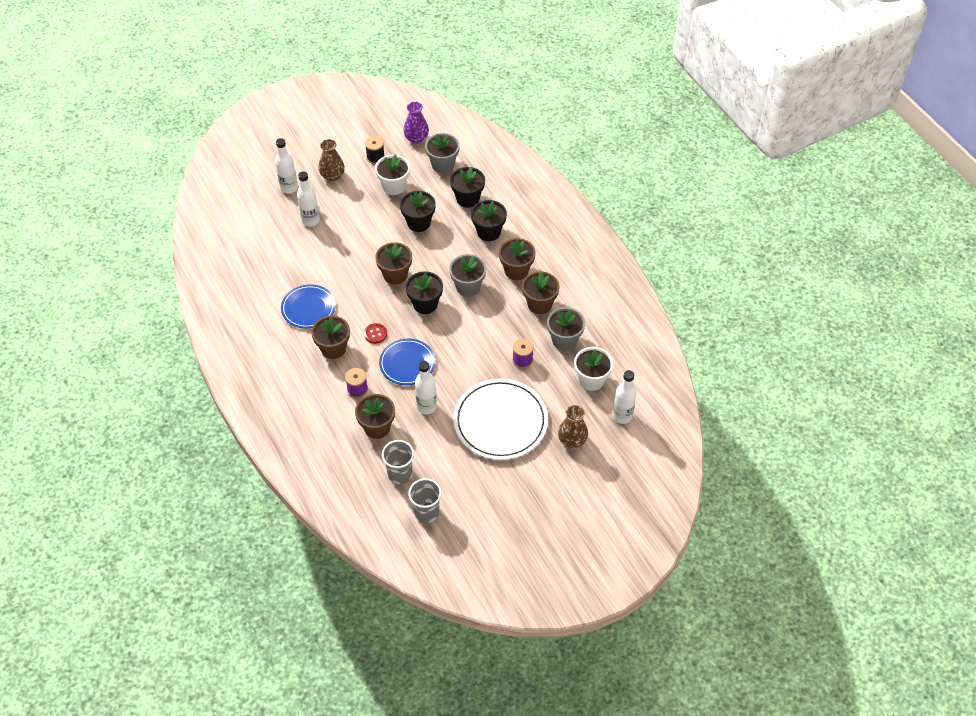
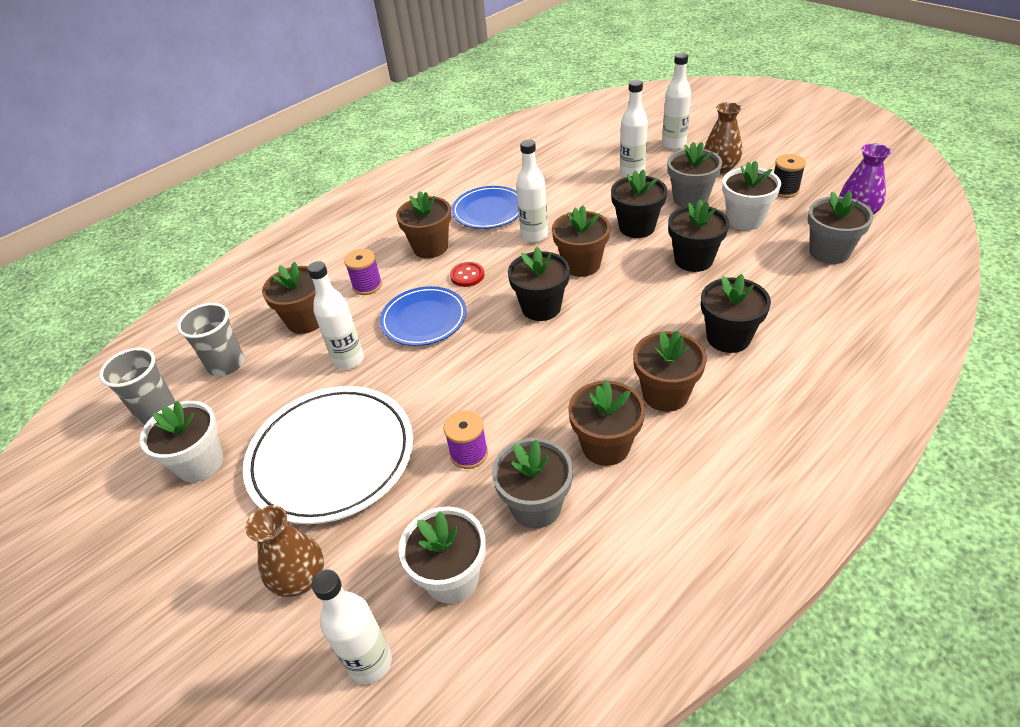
camera: 80 degrees right, 10 degrees down
(352, 290) = (534, 236): none -> white bottle
(467, 199) = (781, 296): black flower pot -> black flower pot (637, 227)
(468, 287) = (598, 344): grey flower pot -> grey flower pot (690, 198)
(480, 486) = (200, 463): none -> white flower pot

